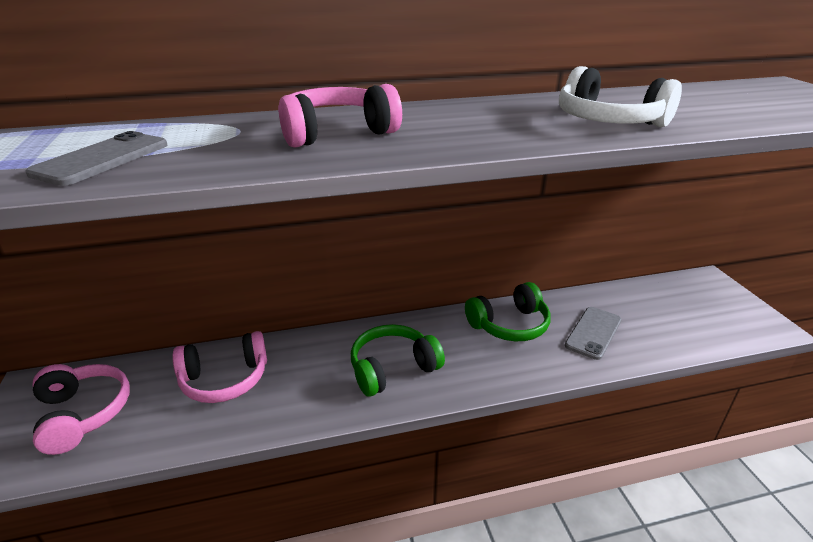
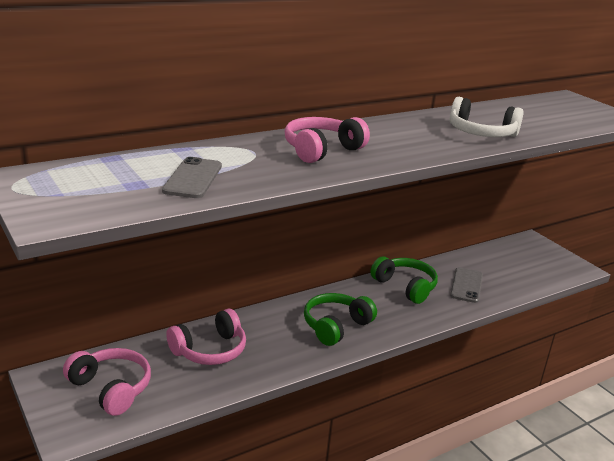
camera: 20 degrees left, 5 degrees down
(509, 325) = (405, 287): green headphones -> green headphones turned 90 degrees counterclockwise

